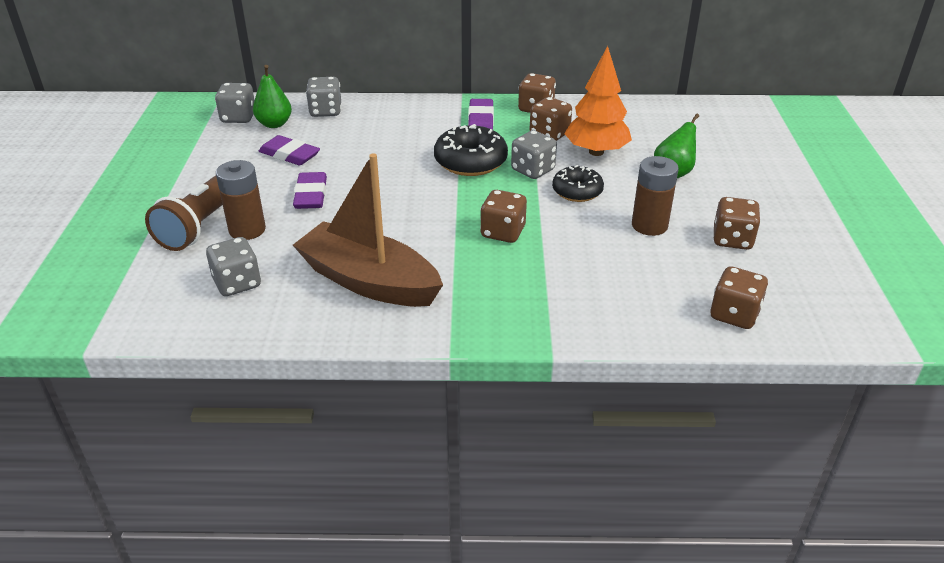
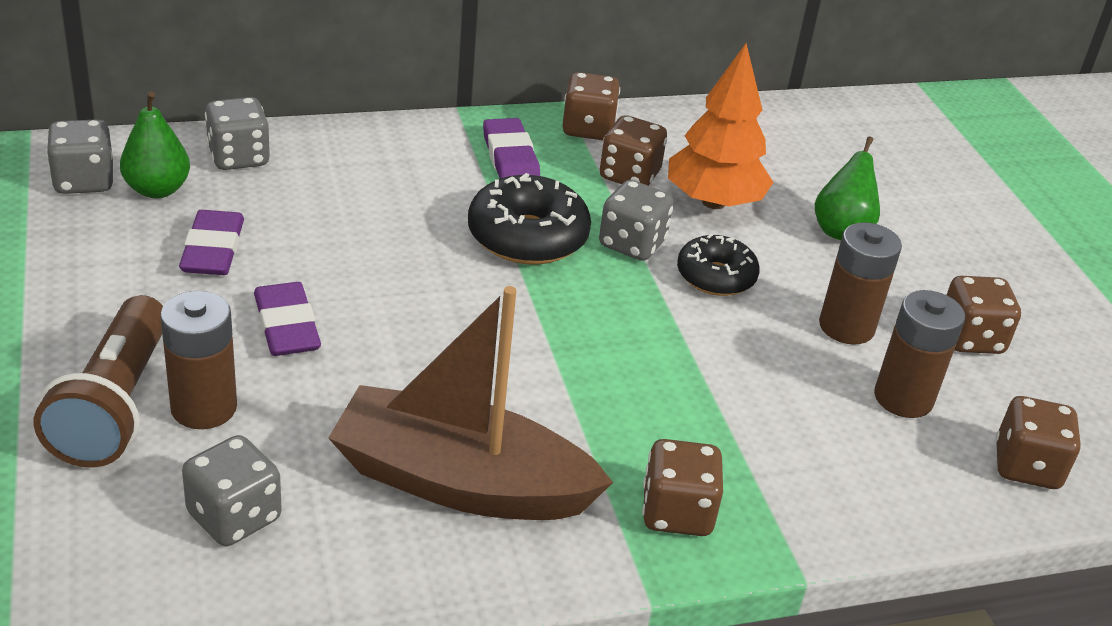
camera: 20 degrees left, 0 degrees up
(289, 155) = (213, 249): purple eraser -> purple eraser turned 75 degrees clockwise
(503, 232) = (635, 364): brown dice -> brown dice (677, 513)
(668, 268) = (903, 398): none -> brown battery

